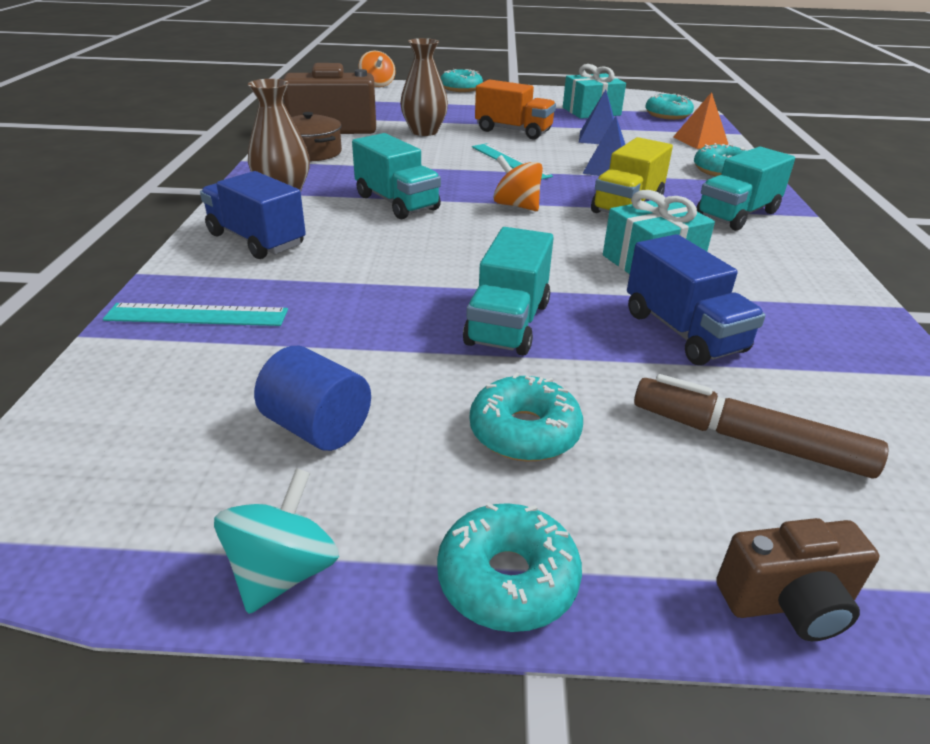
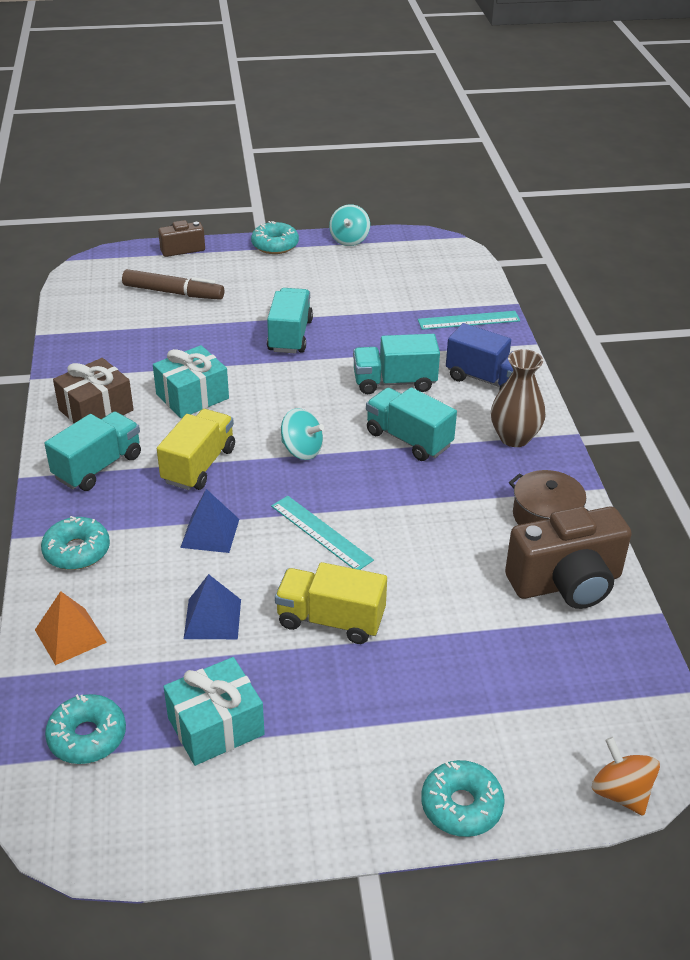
camera: 170 degrees right, 5 degrees up
(317, 427) = (365, 277): blue cylinder -> none
(378, 250) = (394, 382): none -> turquoise truck
(424, 132) = (447, 595): brown vase -> none
(513, 131) = (330, 620): orange truck -> yellow truck
(516, 206) = (302, 450): orange spinning top -> turquoise spinning top
(524, 432) = (274, 285): turquoise donut -> none
(683, 332) = (186, 342): blue truck -> none
(775, 261) = (96, 410): none -> brown gift

